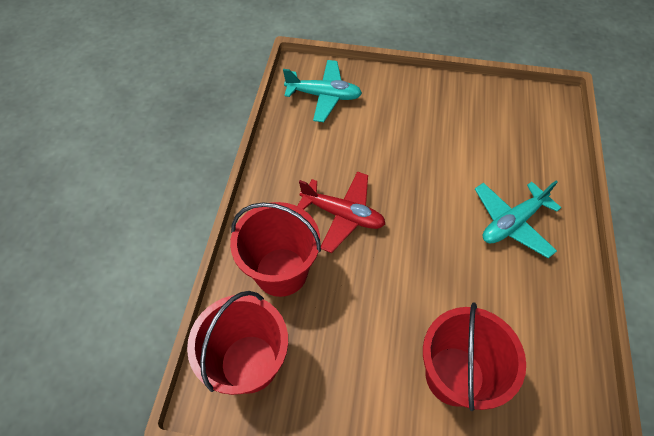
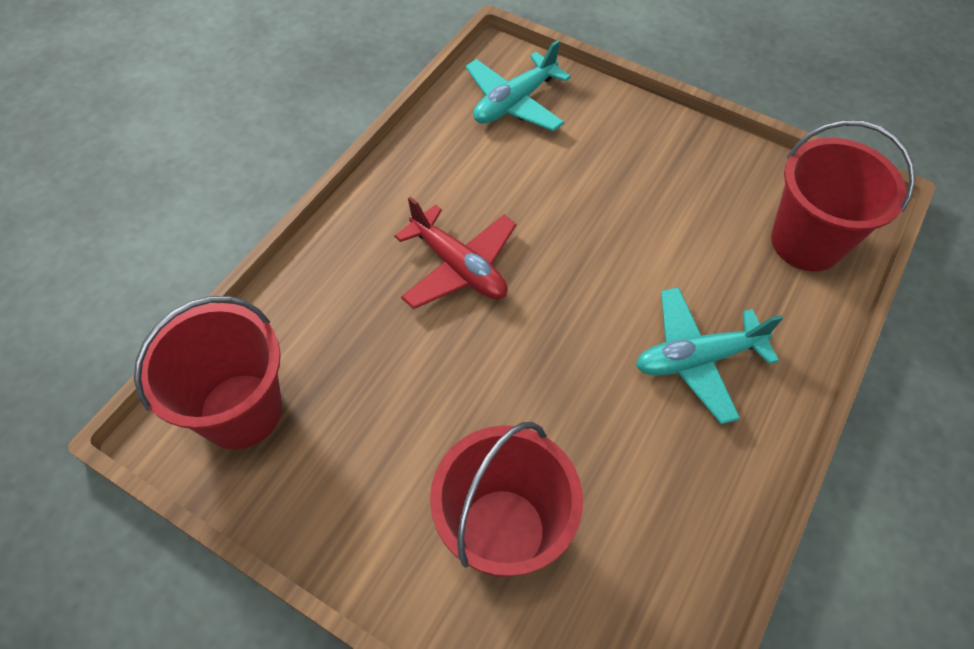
camera: 20 degrees right, 0 degrees up
(281, 272) = (339, 312): red bucket -> red bucket (806, 242)
(324, 96) = (514, 103): turquoise plane -> turquoise plane turned 105 degrees clockwise

